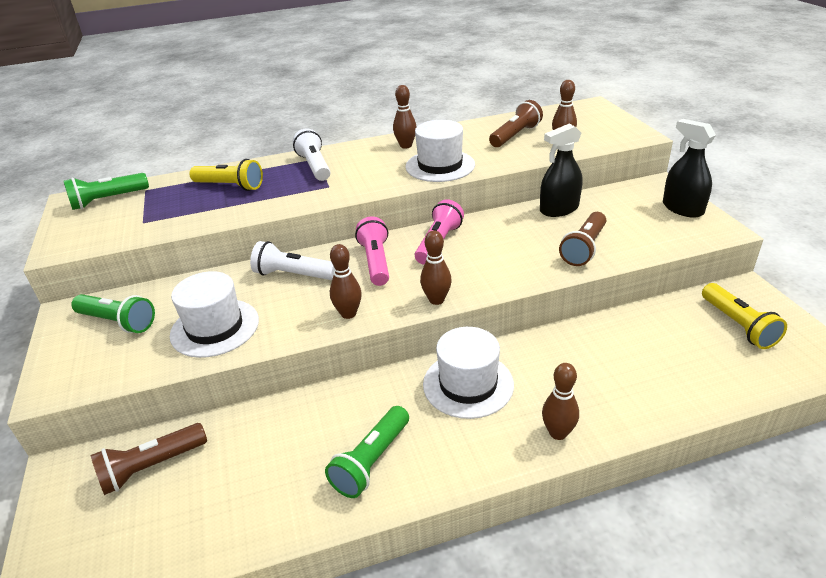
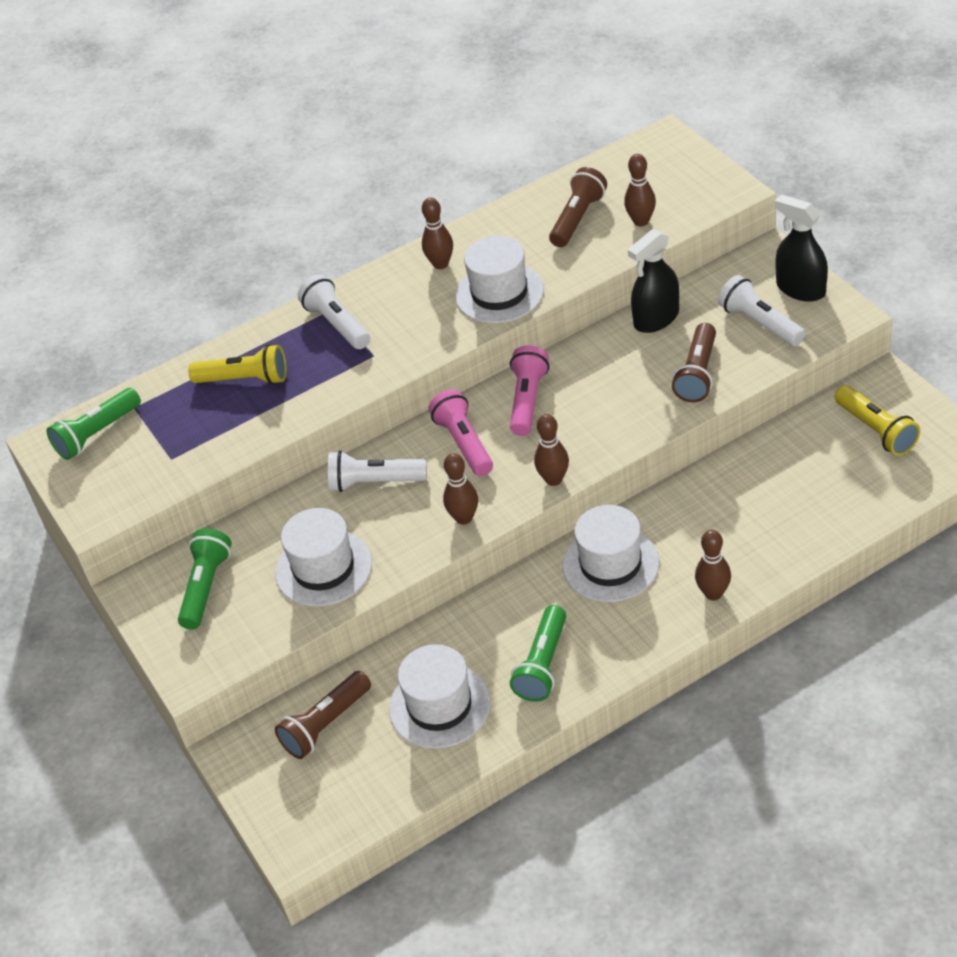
camera: 10 degrees left, 10 degrees up
(118, 322) = (206, 587): green flashlight -> green flashlight turned 90 degrees counterclockwise
(259, 476) = (439, 705): none -> white hat
(644, 224) = (760, 323): none -> white flashlight

